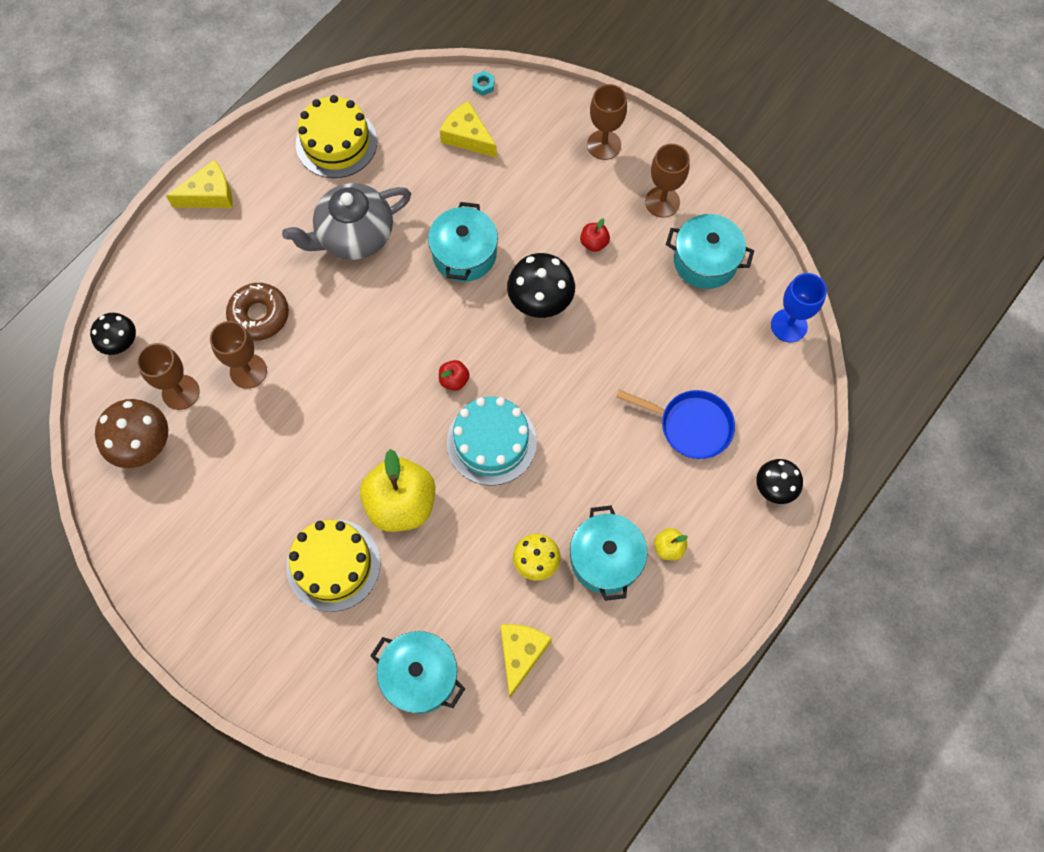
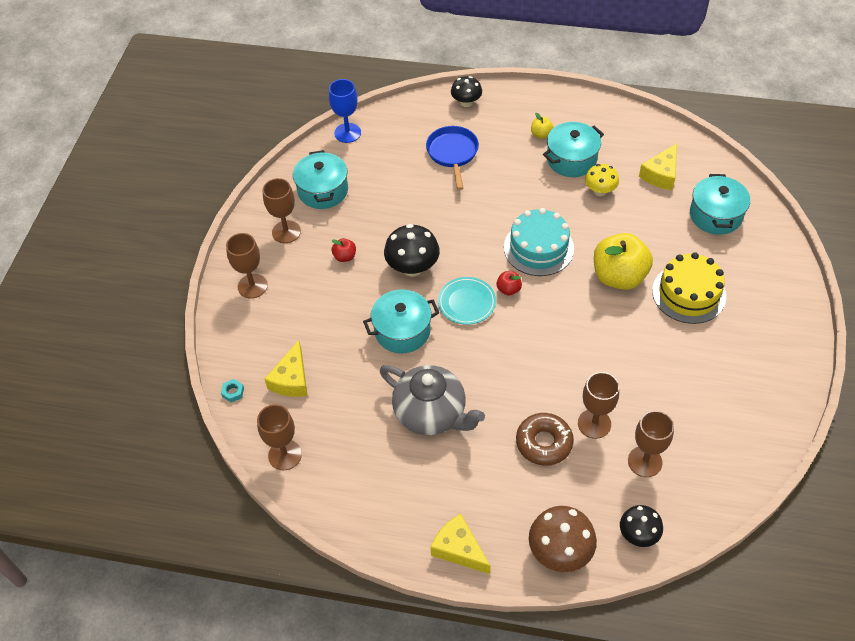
camera: 115 degrees left, 15 degrees down
(143, 445) = (704, 462): brown mushroom -> brown mushroom (560, 551)
(336, 143) = (349, 474): yellow cake -> none
(389, 102) = (285, 455): none -> brown goblet
(462, 330) = (466, 303): none -> turquoise plate
(521, 654) = (661, 174): yellow cheese -> yellow cheese turned 45 degrees counterclockwise

